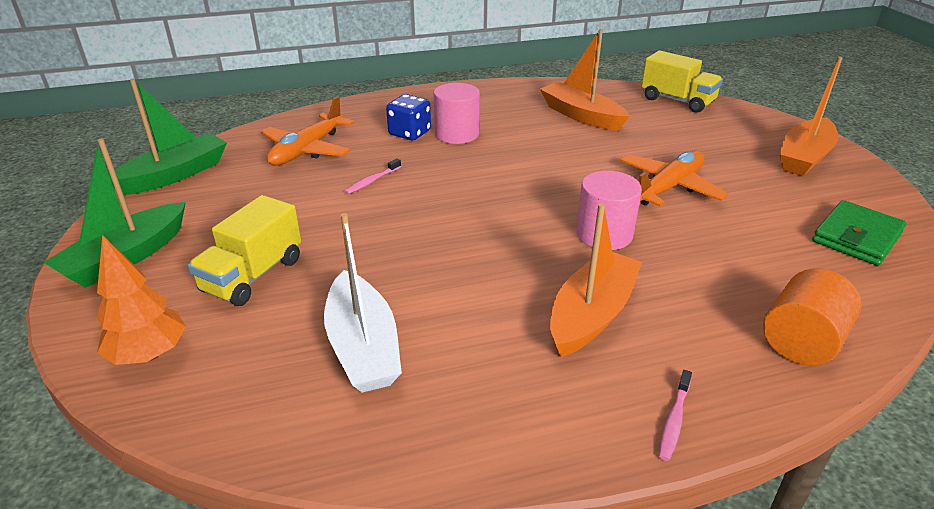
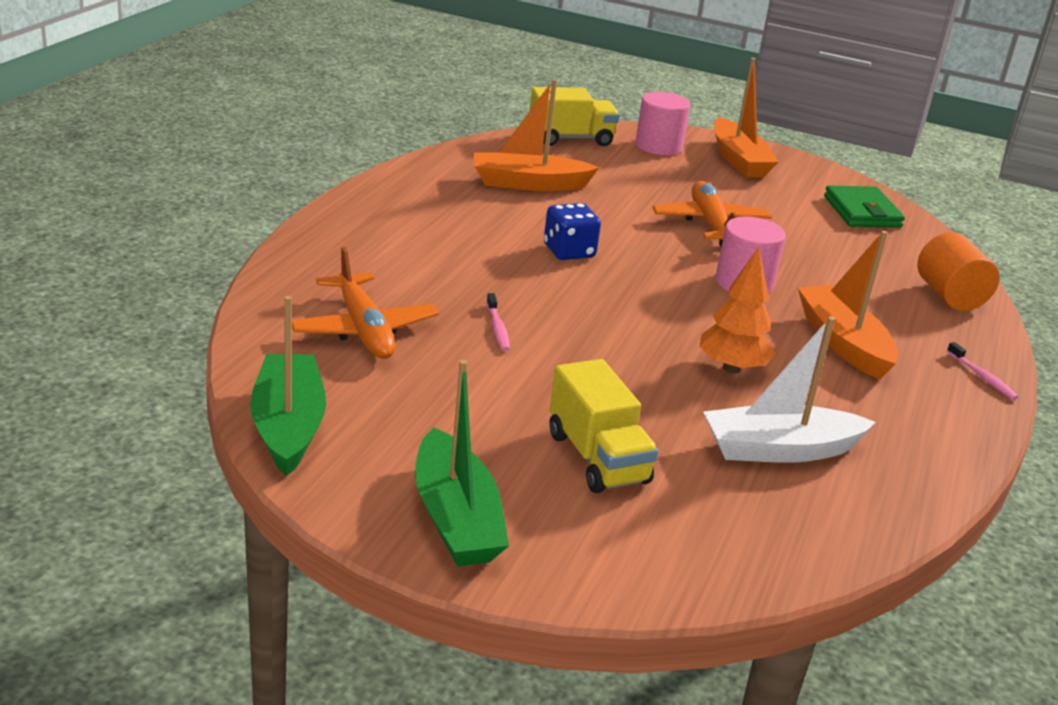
camera: 55 degrees left, 5 degrees down
(149, 354) = (670, 558): orange tree -> orange tree (732, 368)
(363, 347) = (779, 449): white boat -> white boat turned 150 degrees clockwise
(409, 133) = (421, 266): blue dice -> blue dice (569, 251)
(457, 134) = (466, 248): pink cylinder -> pink cylinder (658, 146)

